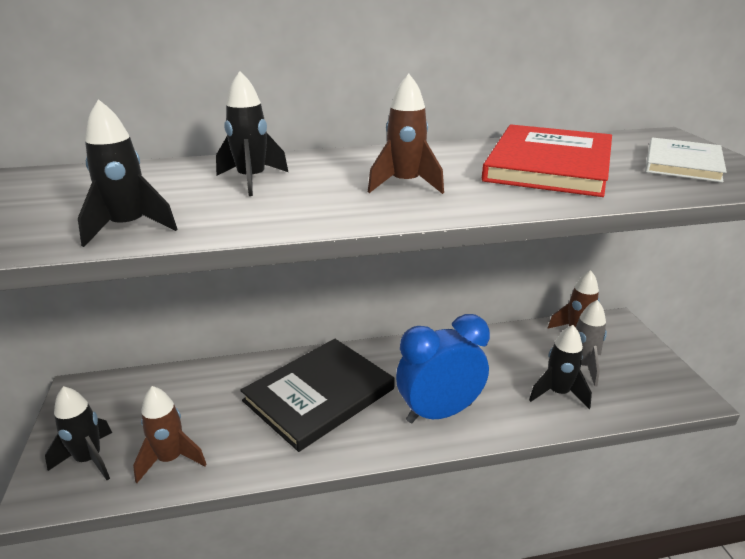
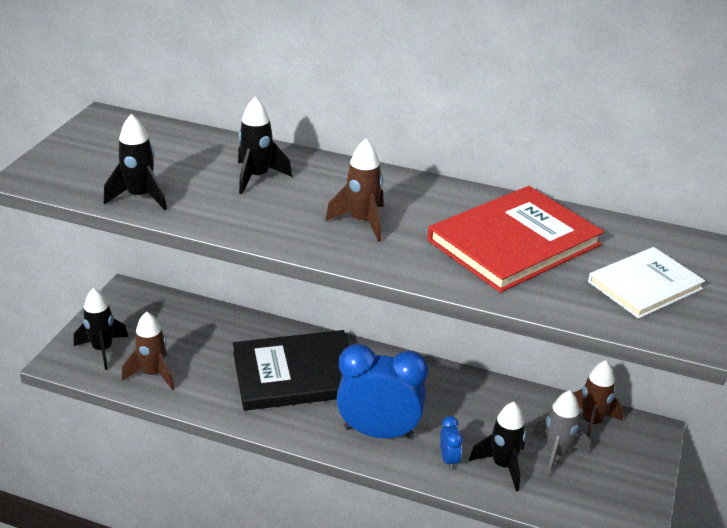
camera: 30 degrees right, 5 degrees up
(515, 408) = (448, 459): none -> blue clock

